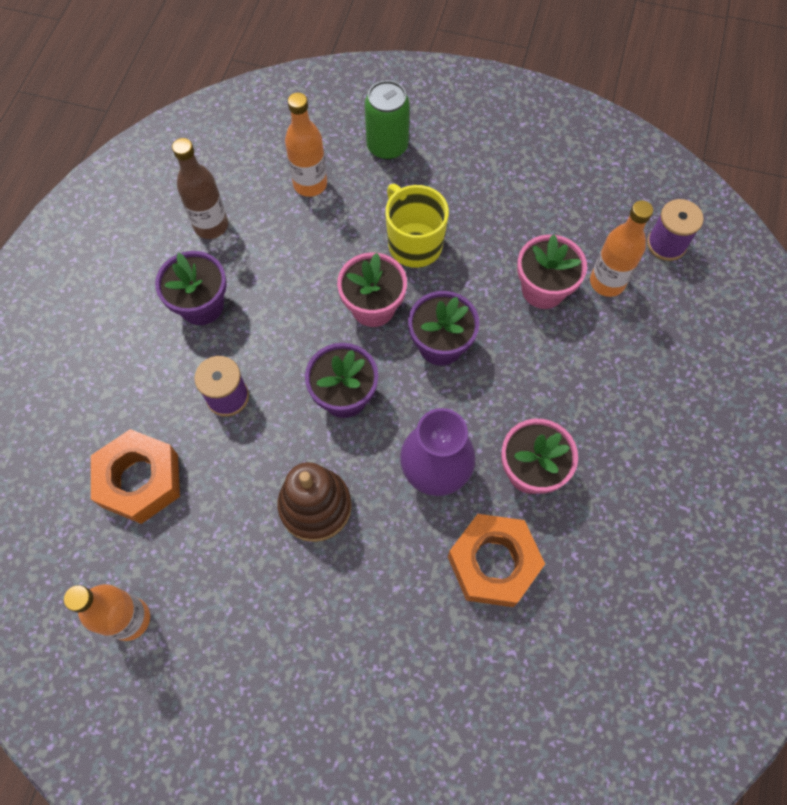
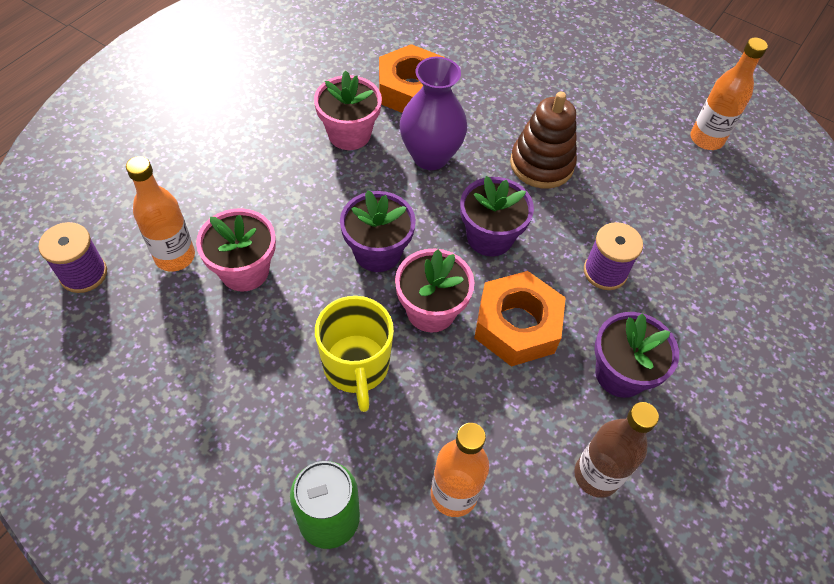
camera: 165 degrees left, 10 degrees down
(140, 480) = (696, 228): orange nut -> orange nut (517, 325)

